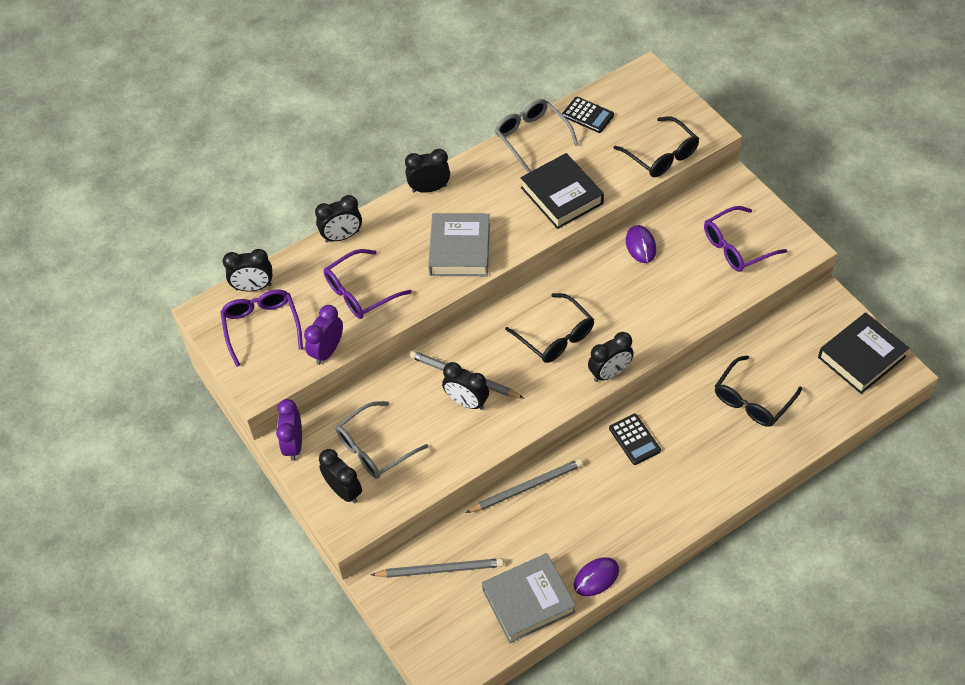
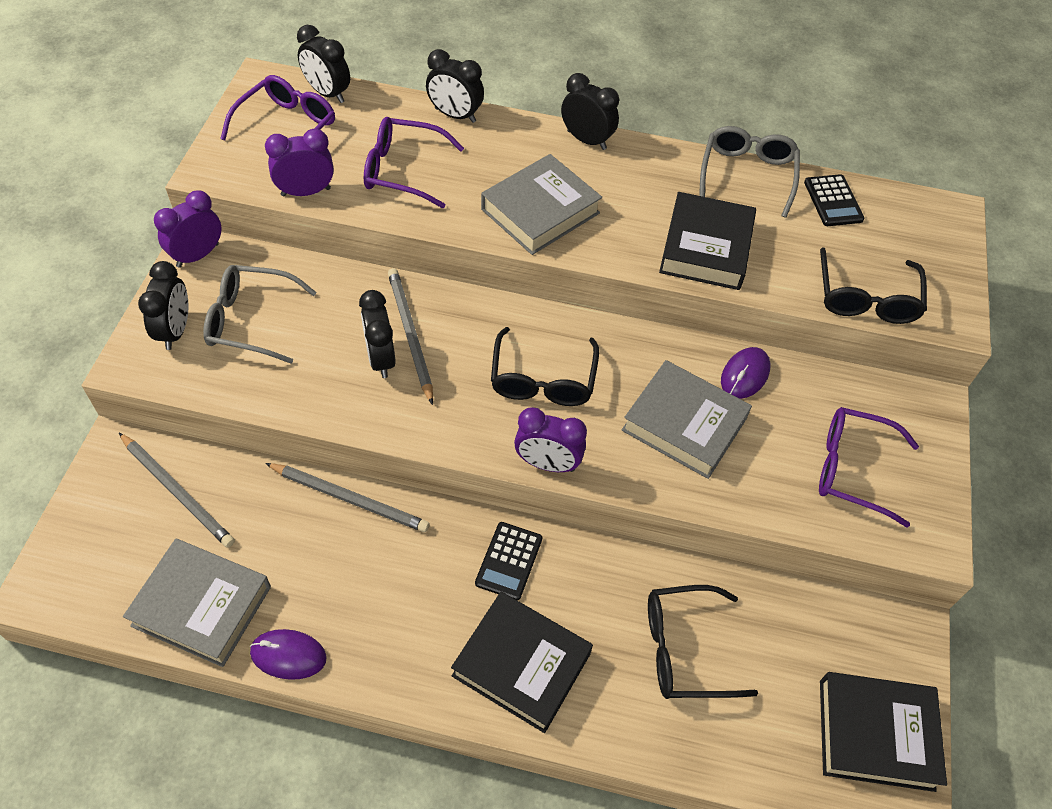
camera: 40 degrees right, 0 degrees up
(609, 373) = (547, 464): black clock -> purple clock
(644, 295) = (684, 424): none -> grey book
(697, 476) = (521, 665): none -> black book

